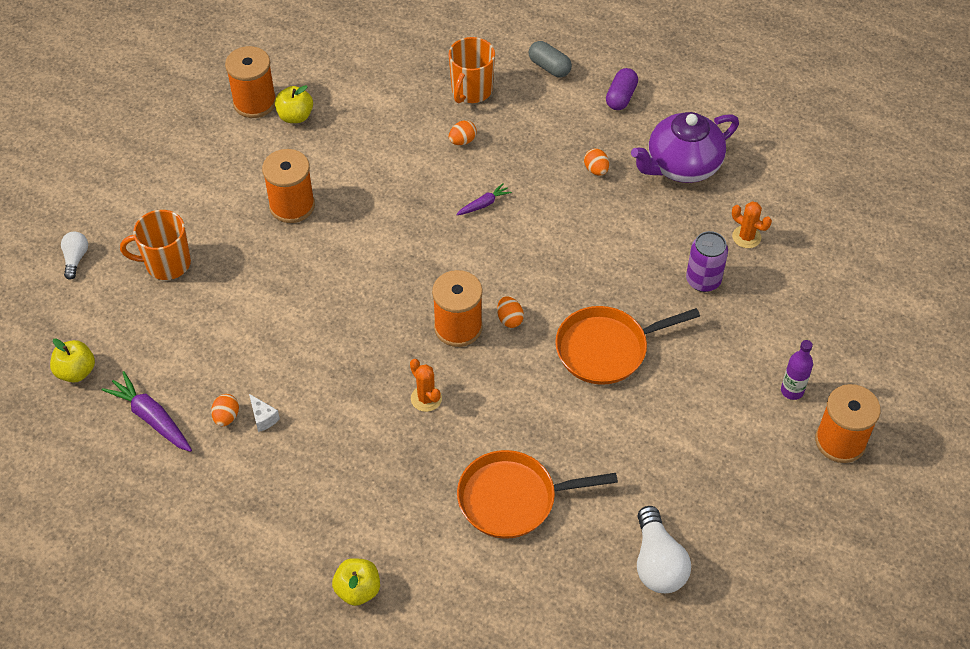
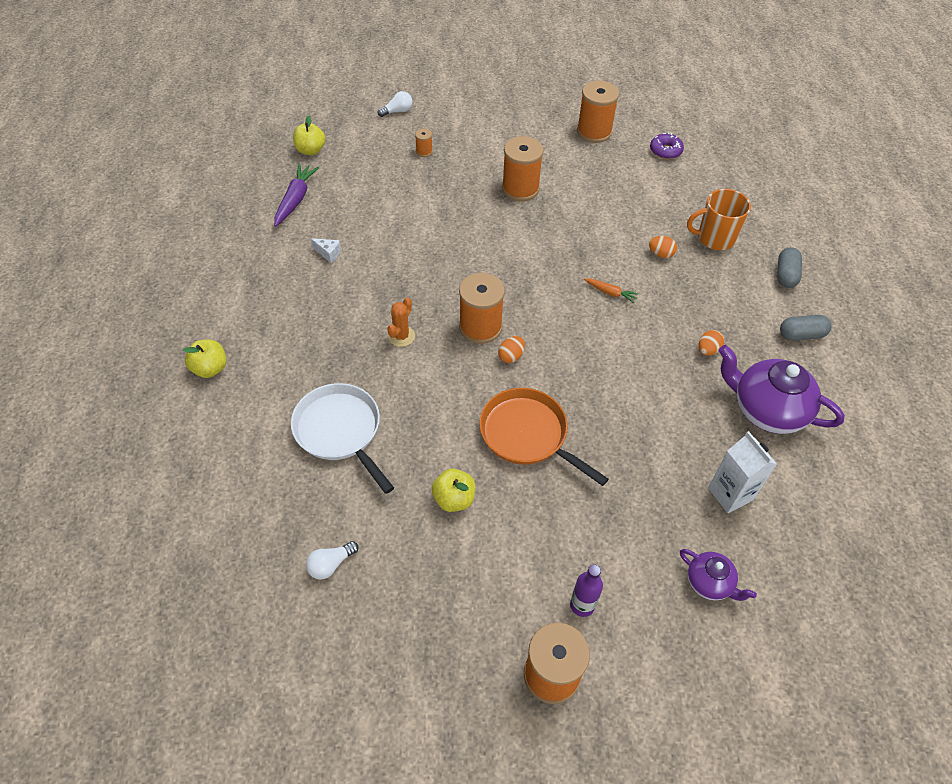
camera: 60 degrees right, 0 degrees up
(167, 263) = (424, 152): orange mug -> orange spool
(226, 417) = (318, 235): orange egg -> none
(263, 418) = (328, 253): white cheese -> white cheese turned 90 degrees counterclockwise
(295, 116) = (600, 156): yellow apple -> yellow apple (454, 499)
(328, 61) = (665, 151): none -> purple donut
(484, 204) = (610, 293): purple carrot -> orange carrot
(513, 499) = (340, 431): orange pan -> white pan
(621, 97) = (801, 335): purple capsule -> grey capsule
(657, 563) = (331, 564): white light bulb -> white light bulb, size x0.57
(703, 280) = (653, 478): purple can -> none
(746, 237) = (730, 494): orange cactus -> white carton
(816, 295) = (709, 583): none -> purple teapot

